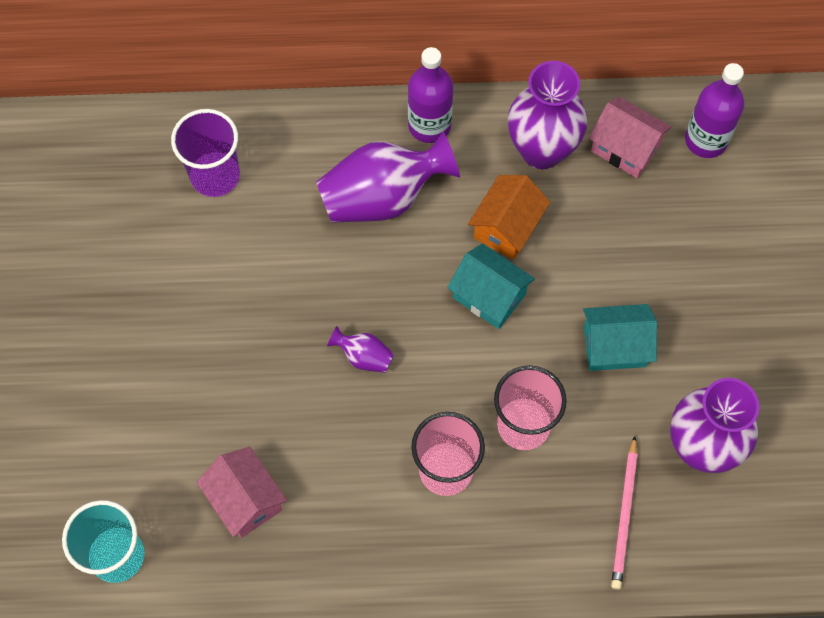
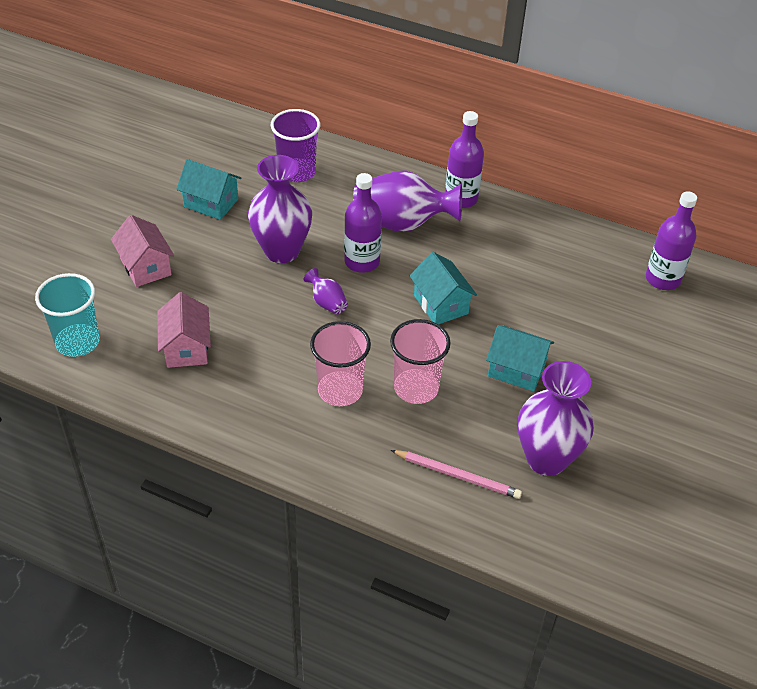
camera: 25 degrees right, 20 degrees down
(142, 275) = (211, 203): none -> turquoise house
(369, 277) = (362, 262): none -> purple bottle
(506, 227) = (479, 272): orange house -> none
(542, 150) = (533, 240): purple vase -> purple vase (282, 251)
(624, 515) = (458, 476): pink pencil -> pink pencil turned 105 degrees counterclockwise
(625, 148) = (597, 261): pink house -> pink house (145, 267)

